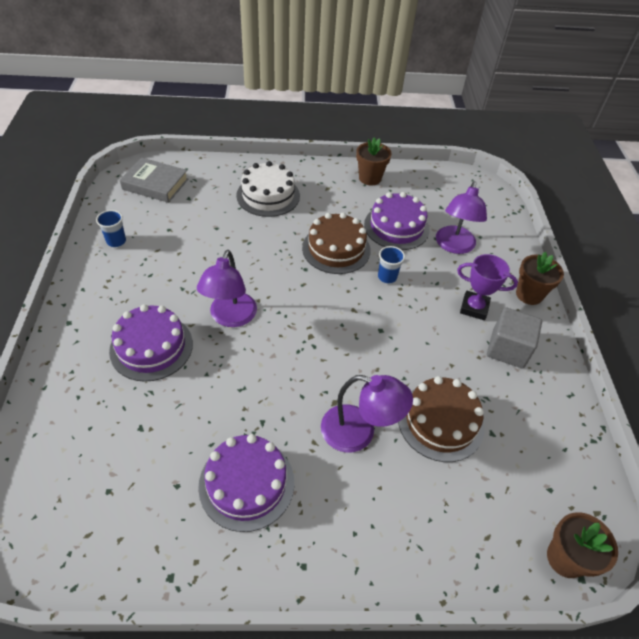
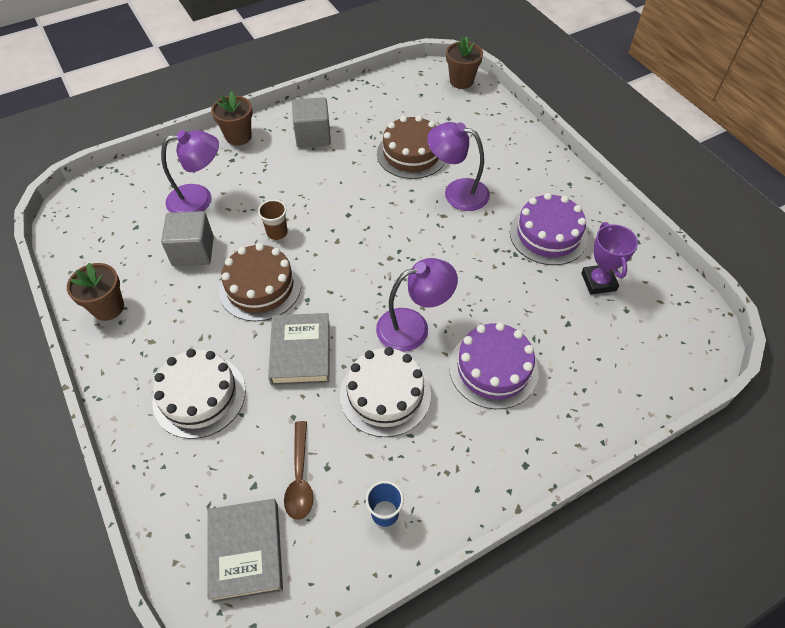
camera: 115 degrees left, 5 degrees up
(174, 216) = (300, 477): none -> brown spoon
(190, 276) = (385, 394): none -> white cake
(261, 248) = (300, 352): none -> grey book
(359, 432) = (457, 192): purple lamp -> purple lamp turned 60 degrees counterclockwise
(387, 277) = (277, 233): blue cup -> brown cup
(396, 227) = (193, 251): purple cake -> grey cube
(474, 308) = (279, 165): purple trophy -> purple trophy (598, 282)

